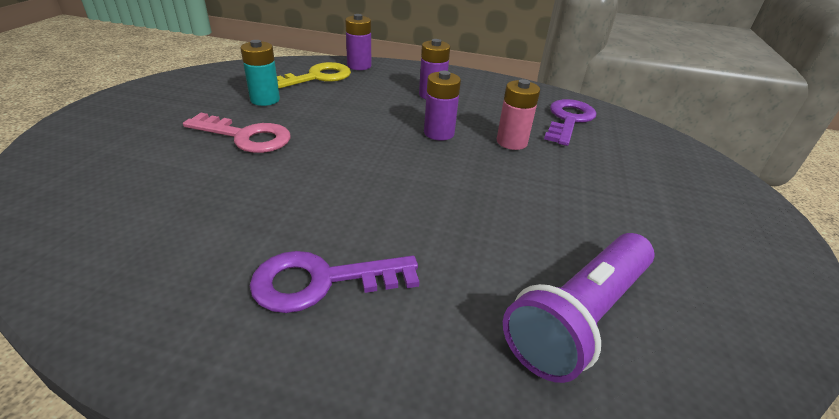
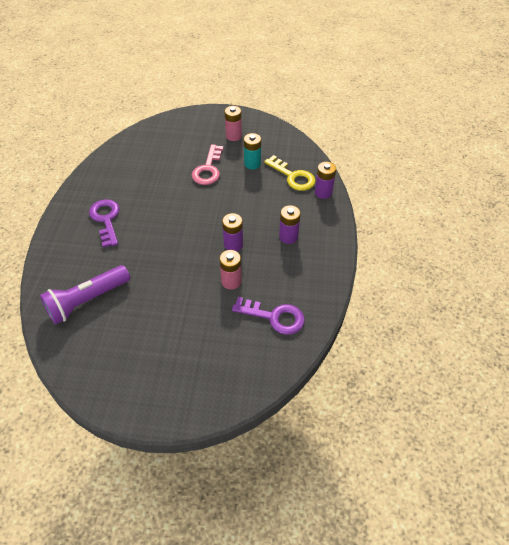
camera: 85 degrees right, 15 degrees up
(177, 106) = (233, 136): none -> pink battery
(578, 317) = (87, 300): purple flashlight -> purple flashlight turned 75 degrees counterclockwise

